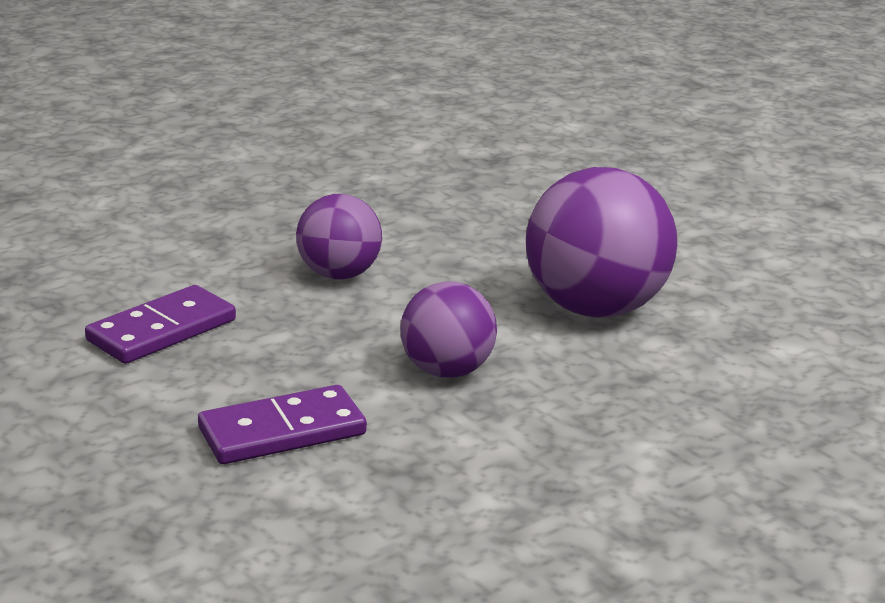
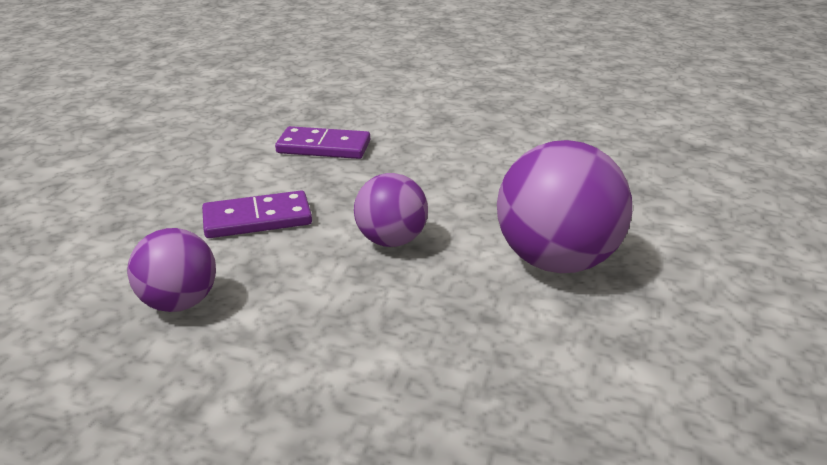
camera: 55 degrees right, 5 degrees up
(282, 431) = (257, 219): purple domino -> purple domino turned 45 degrees counterclockwise
(339, 275) = (457, 164): purple ball -> purple ball (179, 303)

